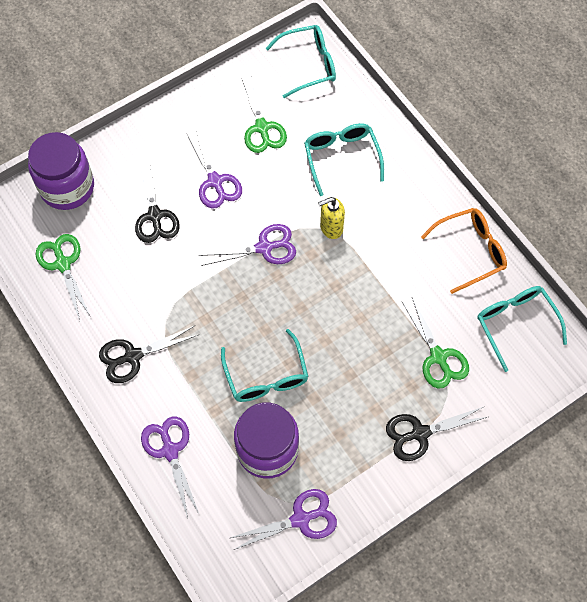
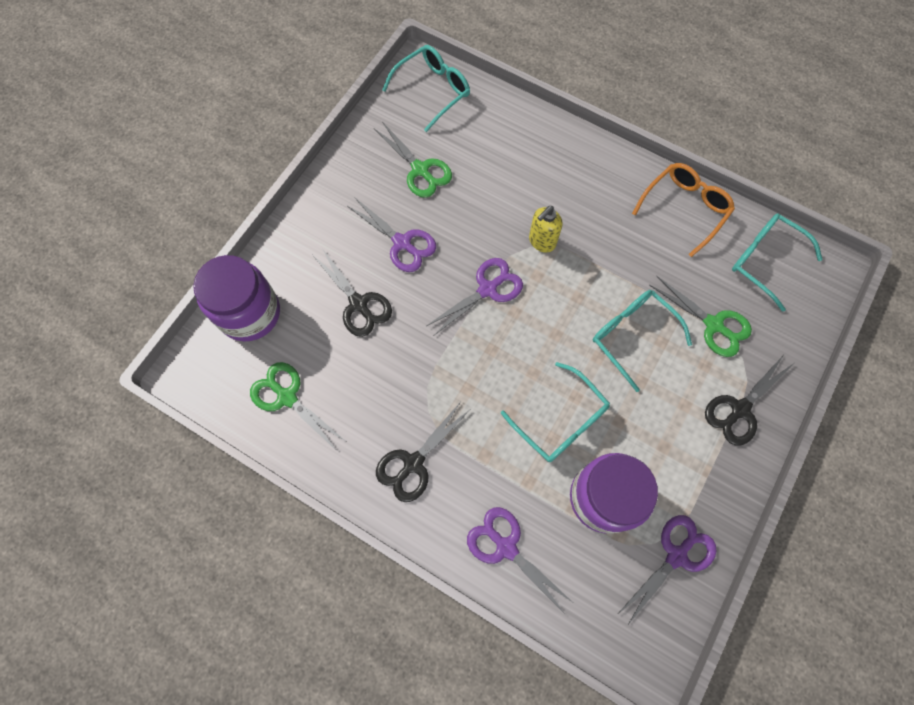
camera: 25 degrees left, 5 degrees up
(341, 158) = (514, 168): turquoise glasses -> turquoise glasses (632, 336)

